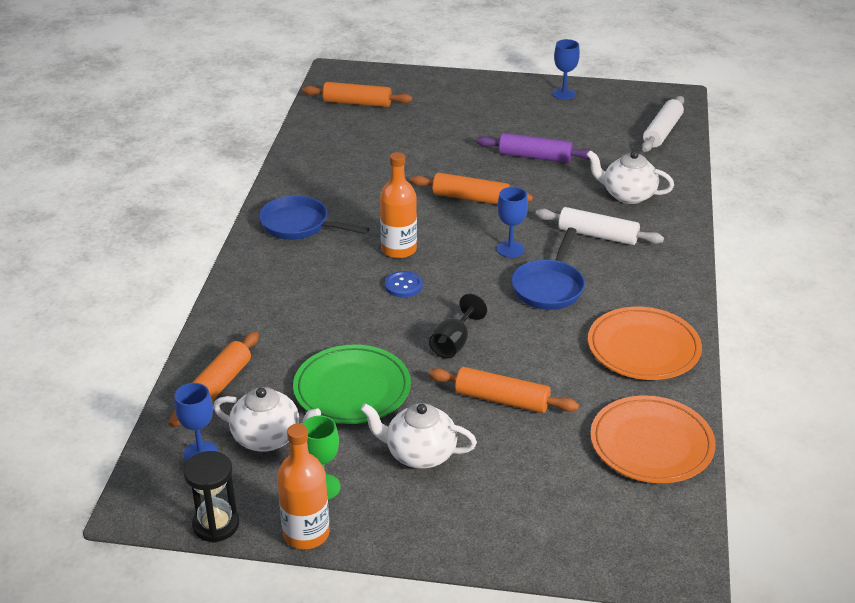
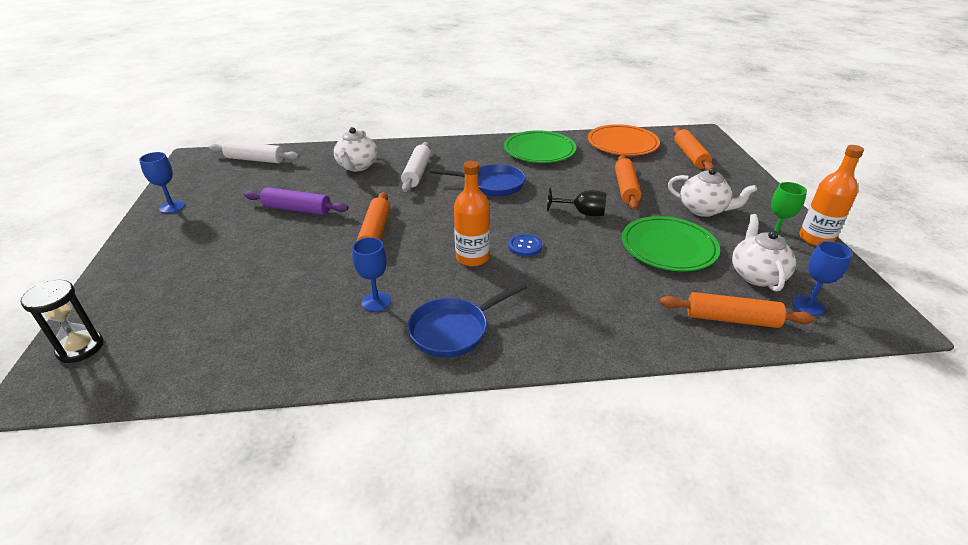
camera: 105 degrees left, 0 degrees up
(216, 525) = (858, 278): black hourglass -> black hourglass (80, 348)
(299, 225) = (454, 330): blue pan -> blue pan turned 45 degrees clockwise
(357, 103) = (153, 346): orange rolling pin -> orange rolling pin (690, 156)
(419, 454) = (703, 210): white teapot -> white teapot turned 60 degrees counterclockwise
(510, 249) = (449, 205): blue goblet -> blue goblet (376, 302)
(535, 157) = (297, 209): purple rolling pin -> purple rolling pin turned 75 degrees counterclockwise
(643, 348) = (539, 150): orange plate -> green plate

